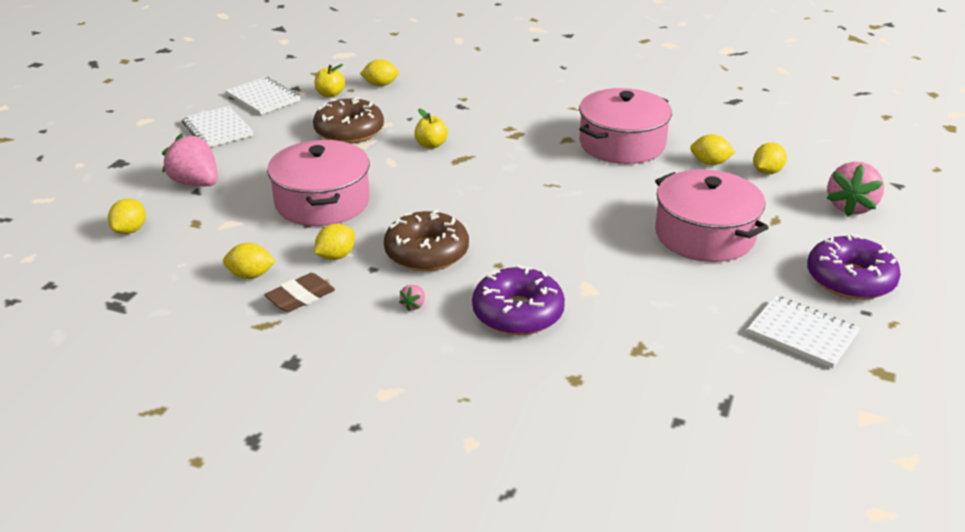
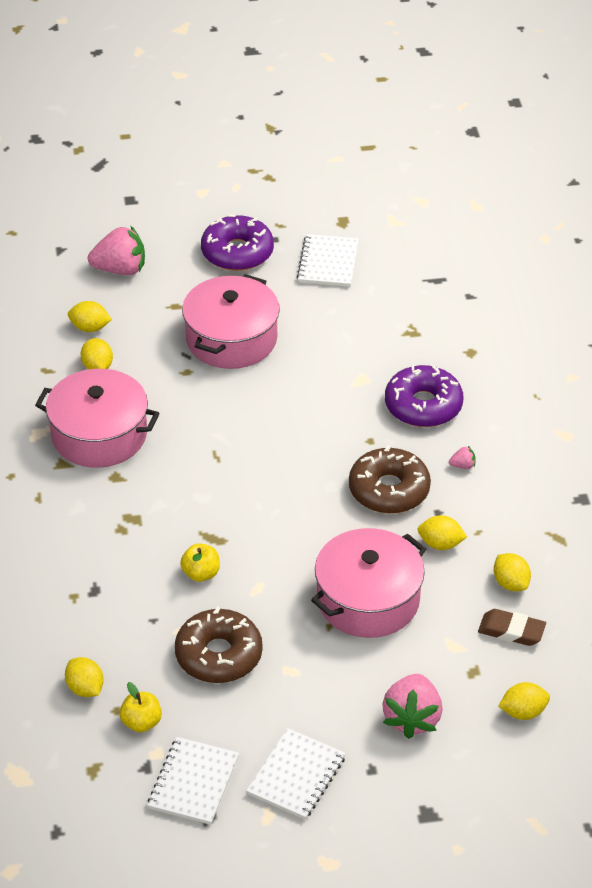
camera: 120 degrees left, 10 degrees up
(300, 297) = (510, 536): brown eraser -> brown eraser (511, 631)

